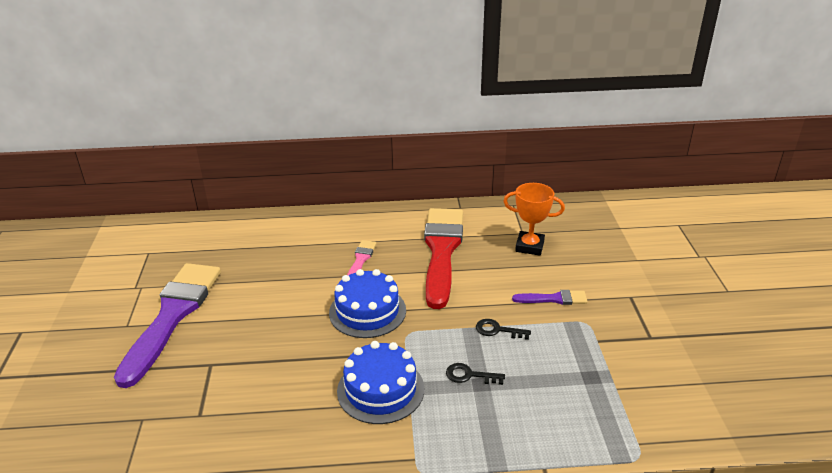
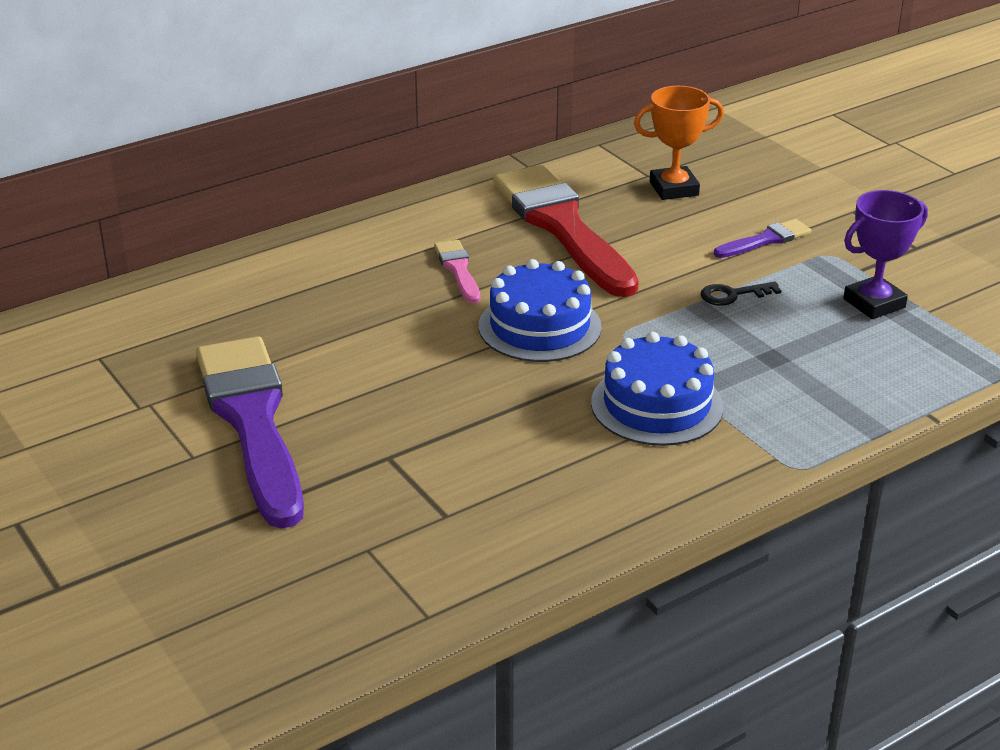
camera: 30 degrees left, 0 degrees up
(469, 375) = (750, 353): black key -> none
(583, 369) = (874, 303): none -> purple trophy

